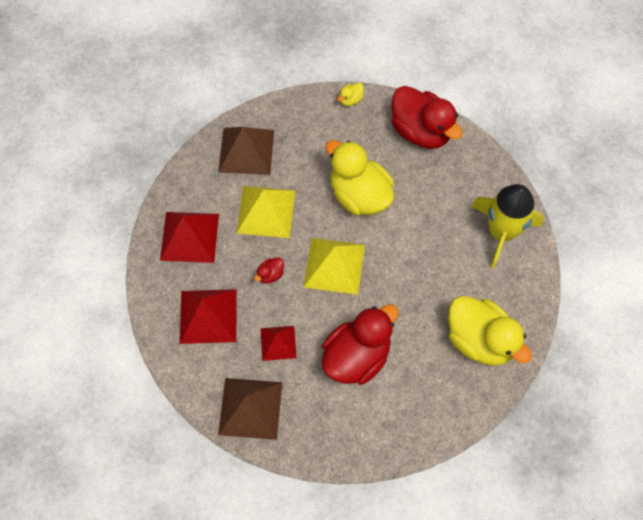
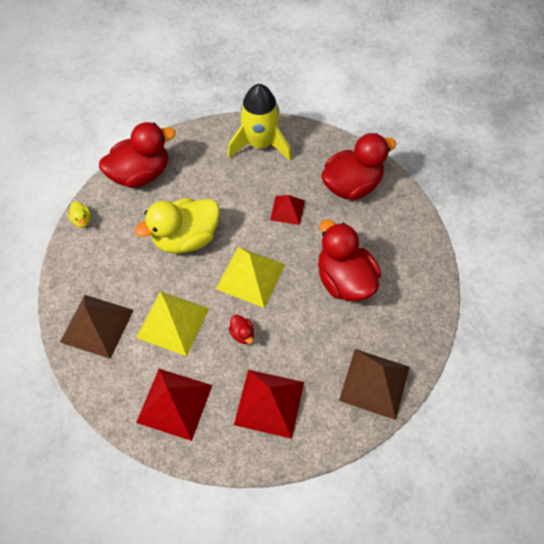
camera: 75 degrees left, 5 degrees down
(278, 343) = (314, 343): red pyramid -> red pyramid (287, 210)
(480, 340) = (352, 185): yellow duck -> red duck

